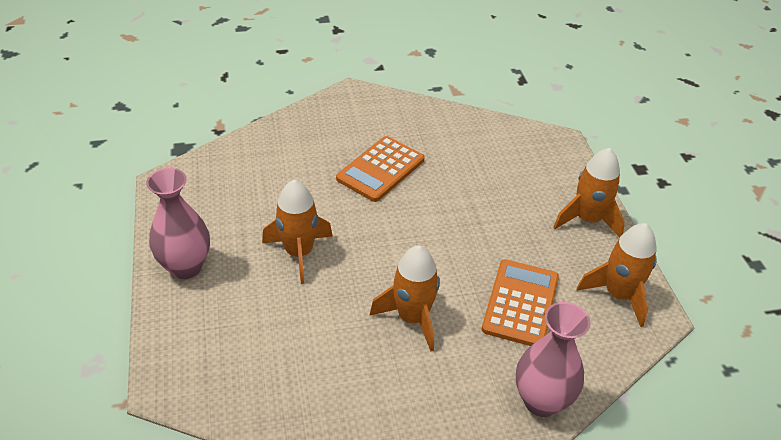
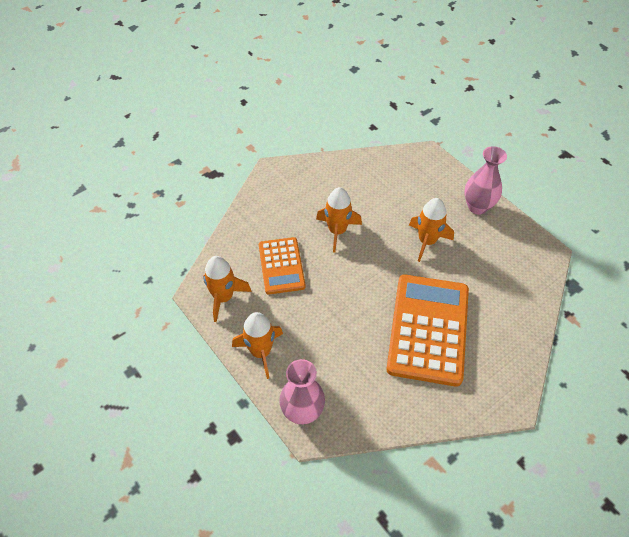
camera: 155 degrees right, 10 degrees up
(380, 169) = (428, 329): orange calculator -> orange calculator, size x1.71
(541, 401) = (249, 217): pink vase -> pink vase (302, 412)

